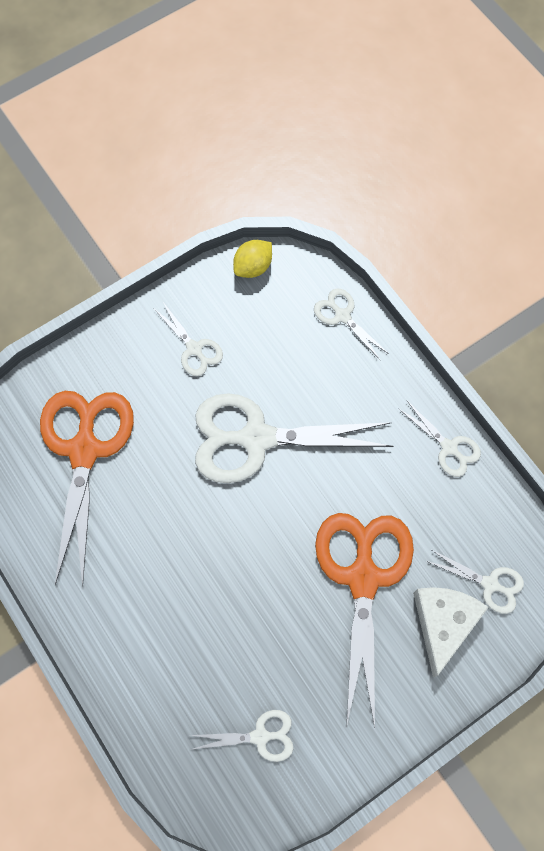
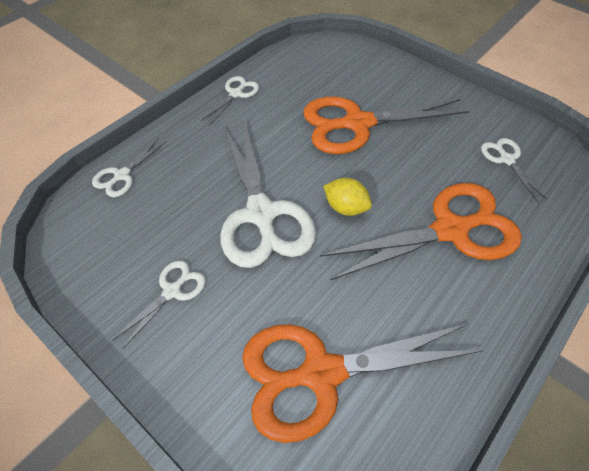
camera: 105 degrees left, 15 degrees down
(183, 619) = (450, 230): none -> orange scissors
(253, 267) = (65, 259): yellow lemon -> yellow lemon (345, 207)
(443, 623) = (369, 80): white cheese -> none
(490, 584) = (332, 63): white scissors -> none

